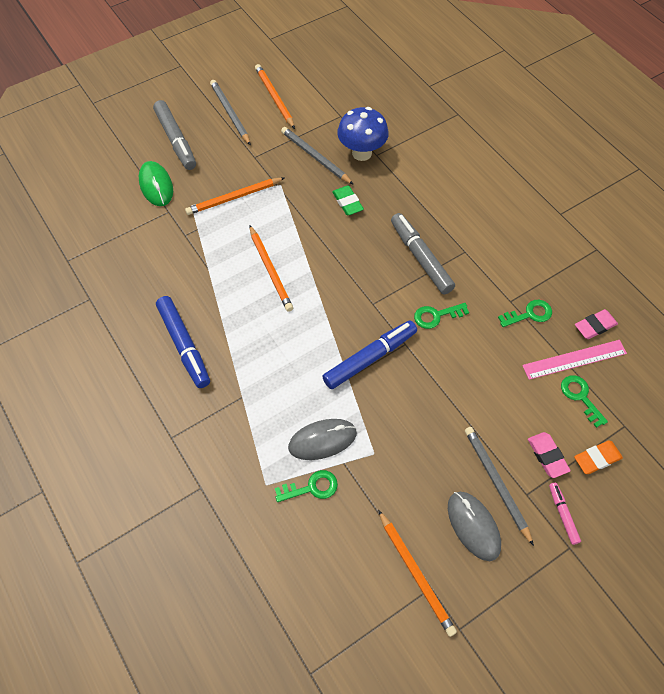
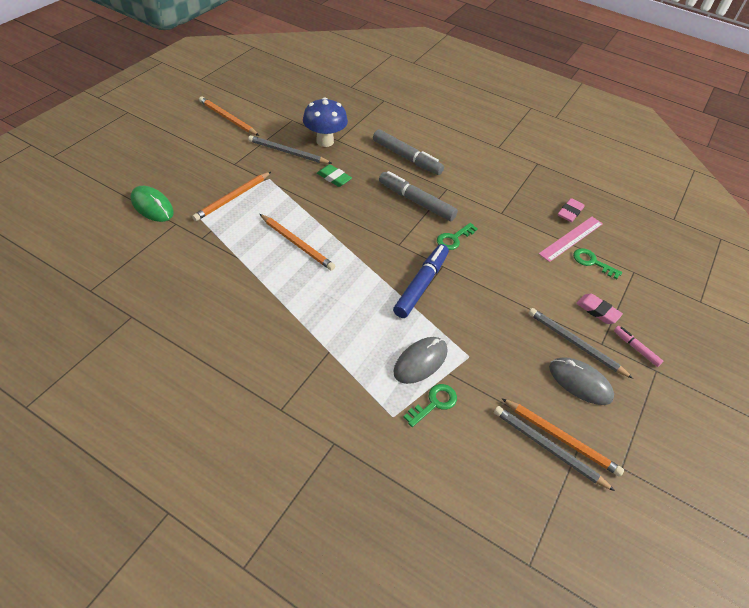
camera: 30 degrees left, 10 degrees down
(176, 140) = (153, 167): grey marker -> grey marker (406, 158)
(184, 345) = (250, 327): blue marker -> none
(230, 113) = (194, 137): grey pencil -> grey pencil (548, 448)
(529, 314) = (520, 218): green key -> none
(597, 458) = (631, 300): orange eraser -> none

